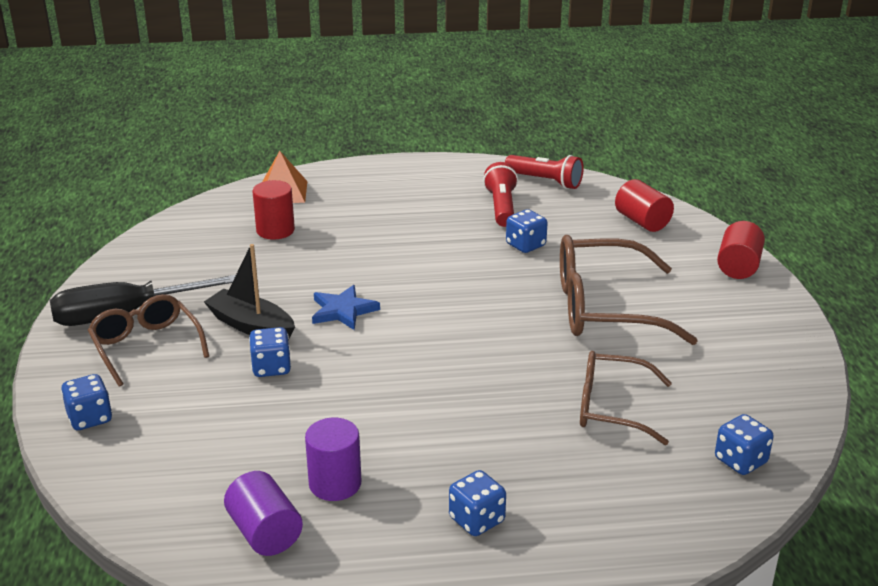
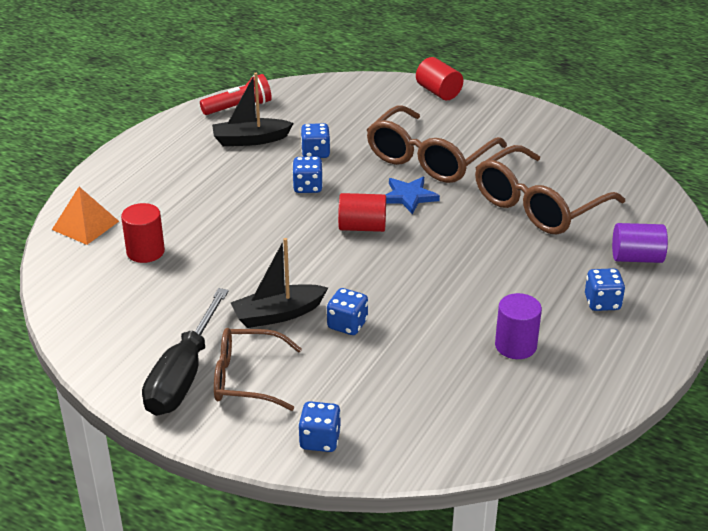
camera: 55 degrees left, 5 degrees up
(265, 533) = (541, 396): purple cylinder -> purple cylinder (636, 258)
(343, 310) = (307, 264): blue star -> blue star (409, 196)
(501, 207) = (250, 140): red flashlight -> black boat
(612, 408) = (539, 205): brown glasses -> brown glasses, size x1.56
(642, 221) = (343, 97): red cylinder -> red cylinder (362, 227)
(740, 461) = (629, 187): blue dice -> blue dice (308, 187)

